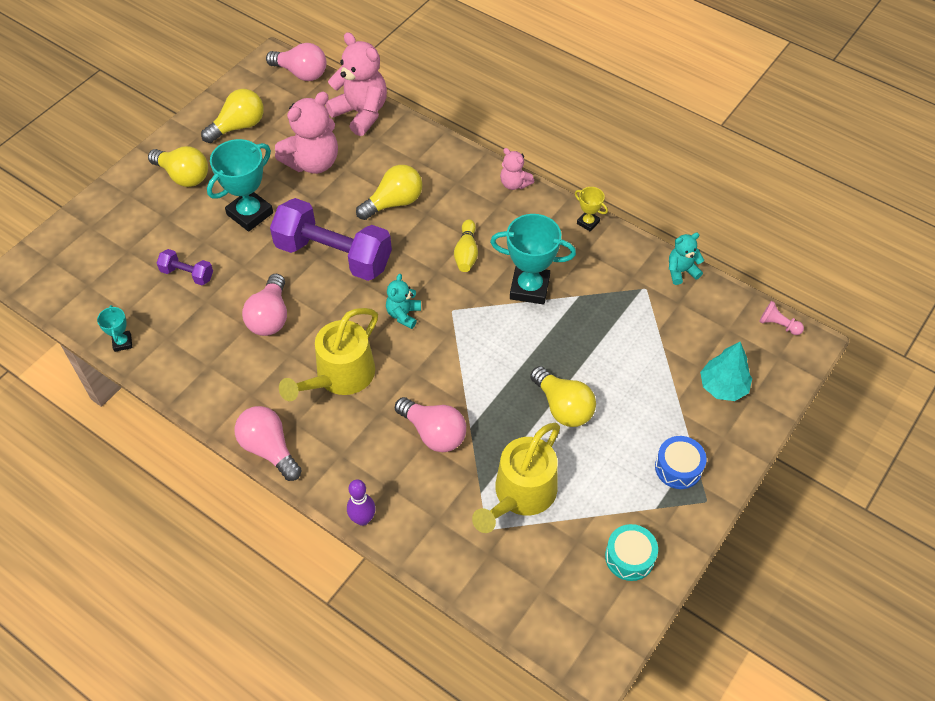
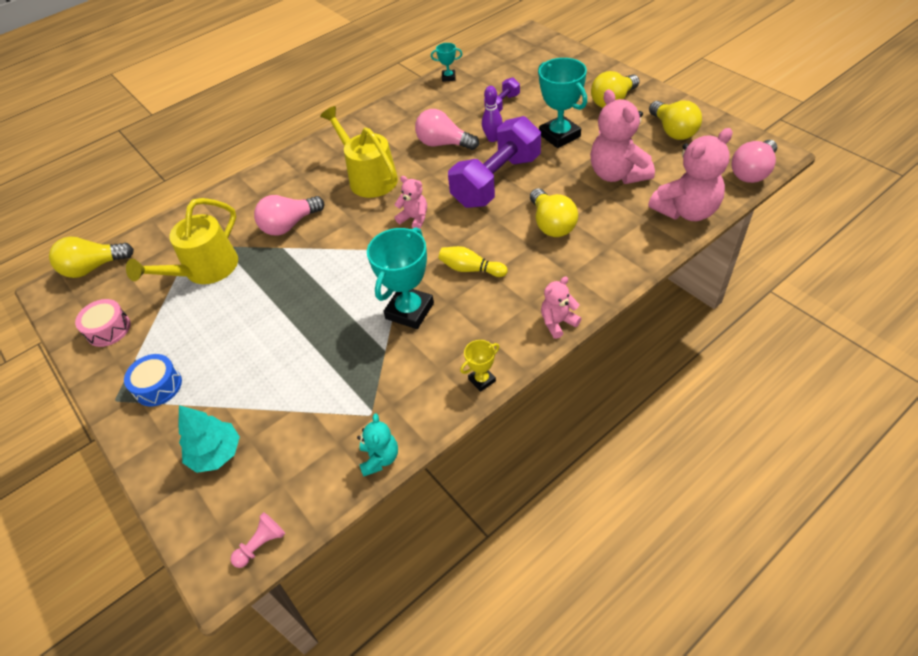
camera: 110 degrees right, 5 degrees down
(269, 449) = (325, 140): pink light bulb -> none
(363, 519) = (243, 182): purple bowling pin -> purple bowling pin (492, 138)
(403, 314) = (414, 218): turquoise teddy bear -> pink teddy bear
(521, 494) = (205, 270): yellow watering can -> yellow watering can turned 105 degrees counterclockwise
(563, 407) = (267, 312): yellow light bulb -> yellow light bulb (94, 267)
(629, 557) = (108, 329): turquoise drum -> pink drum

